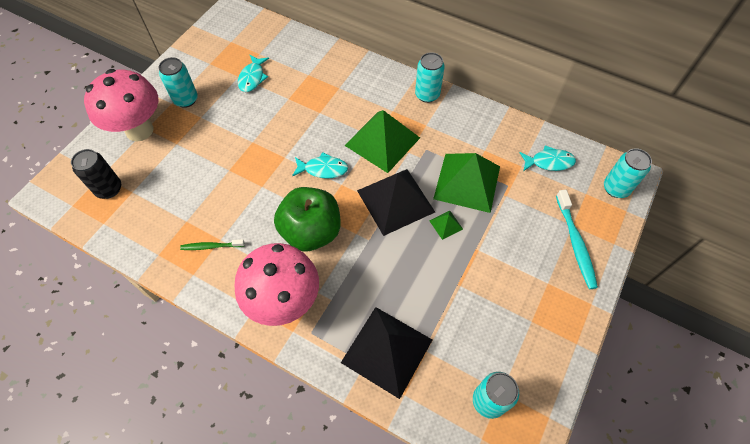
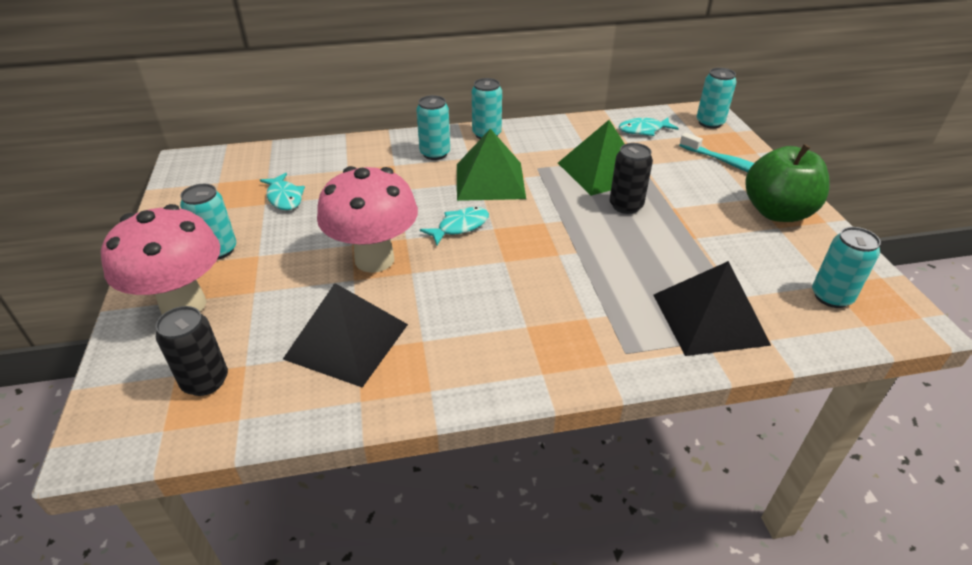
camera: 40 degrees left, 20 degrees down
(211, 246) = (420, 352): green toothbrush -> none
(284, 302) = (565, 346): pink mushroom -> pink mushroom (374, 259)
(311, 232) = (514, 277): green apple -> green apple (777, 212)
(374, 93) = (435, 153): none -> turquoise can
(395, 201) = (561, 213): black pyramid -> black pyramid (346, 341)
(446, 224) = (626, 206): green pyramid -> black can
(549, 162) = (643, 130): turquoise fish -> turquoise fish turned 150 degrees counterclockwise

